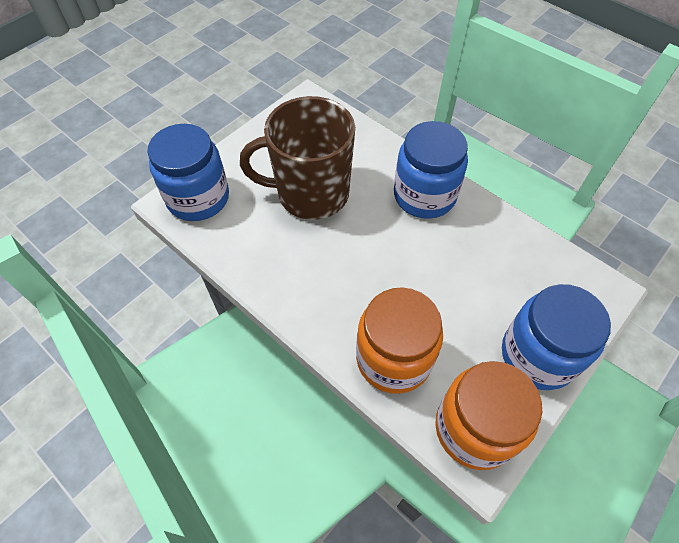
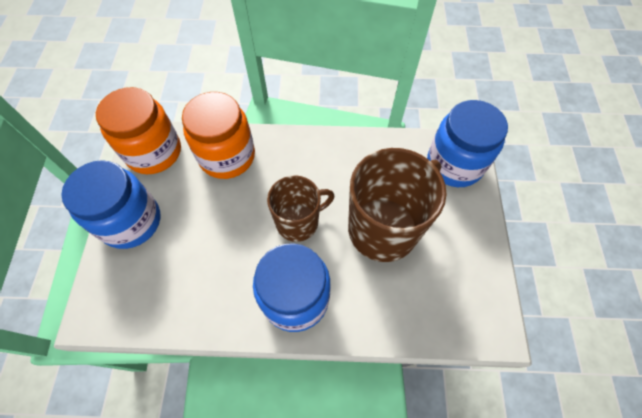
camera: 140 degrees right, 5 degrees up
(375, 245) = (298, 222): none -> brown mug

